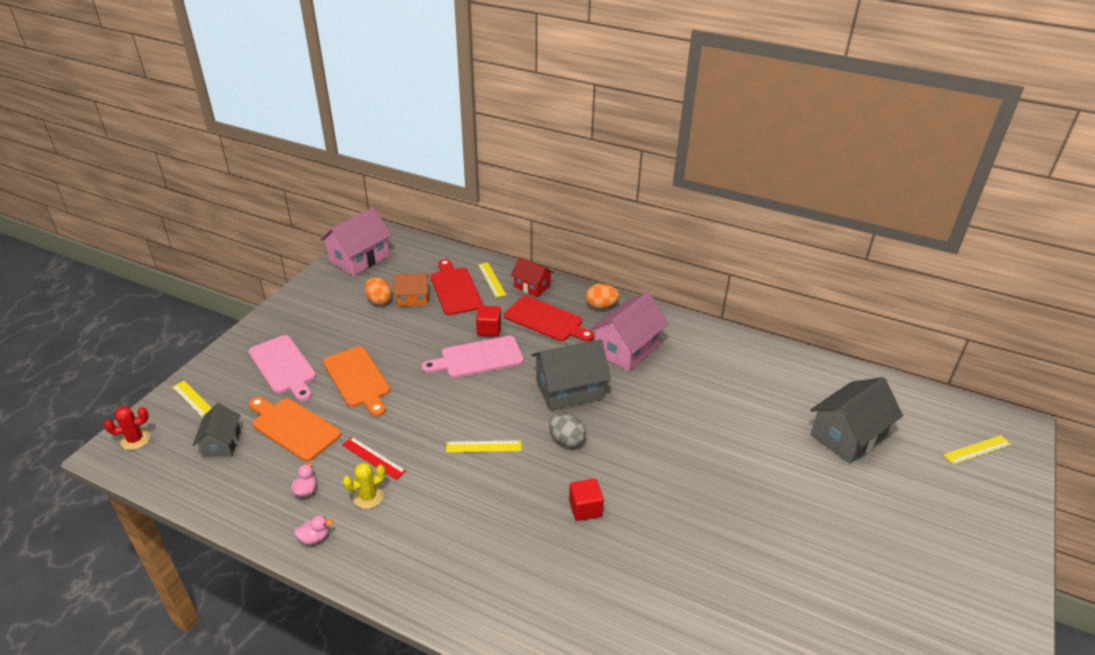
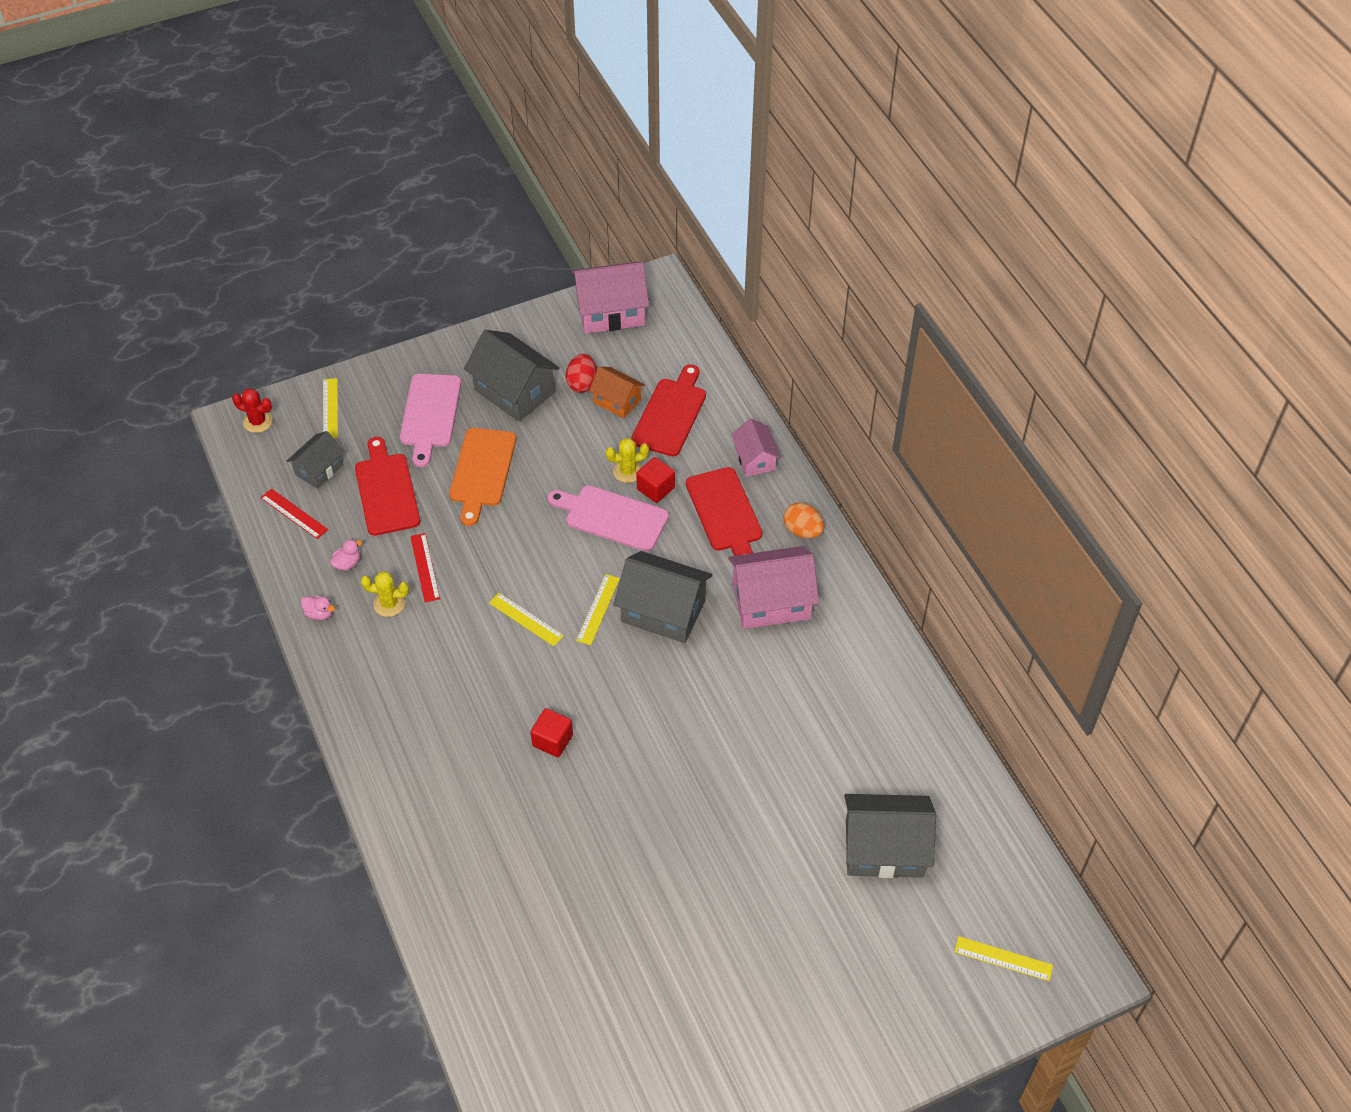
camera: 40 degrees right, 15 degrees up
(226, 483) = (294, 514): none -> red ruler
(293, 427) = (386, 491): orange cutting board -> red cutting board
(335, 326) = (514, 391): none -> grey house
(379, 300) = (582, 383): orange egg -> red egg
(461, 330) = (628, 471): none -> yellow cactus
(491, 279) = (721, 423): yellow ruler -> yellow ruler (598, 609)
(532, 286) = (755, 459): red house -> pink house
(566, 440) = (605, 663): grey egg -> none

